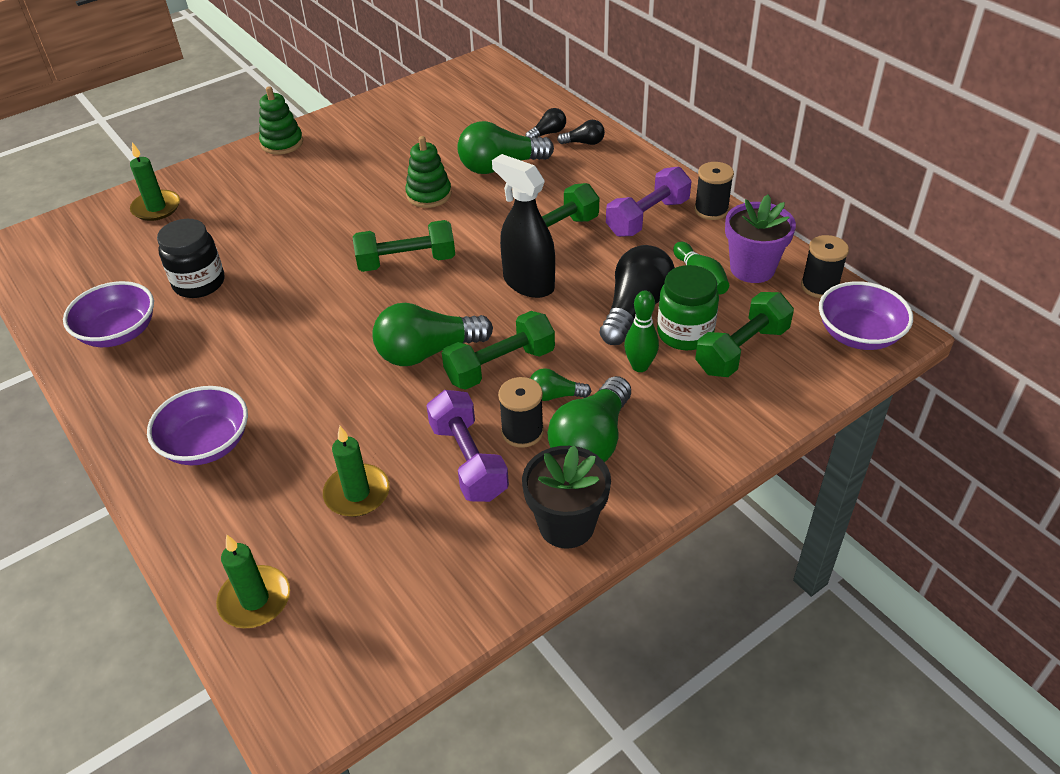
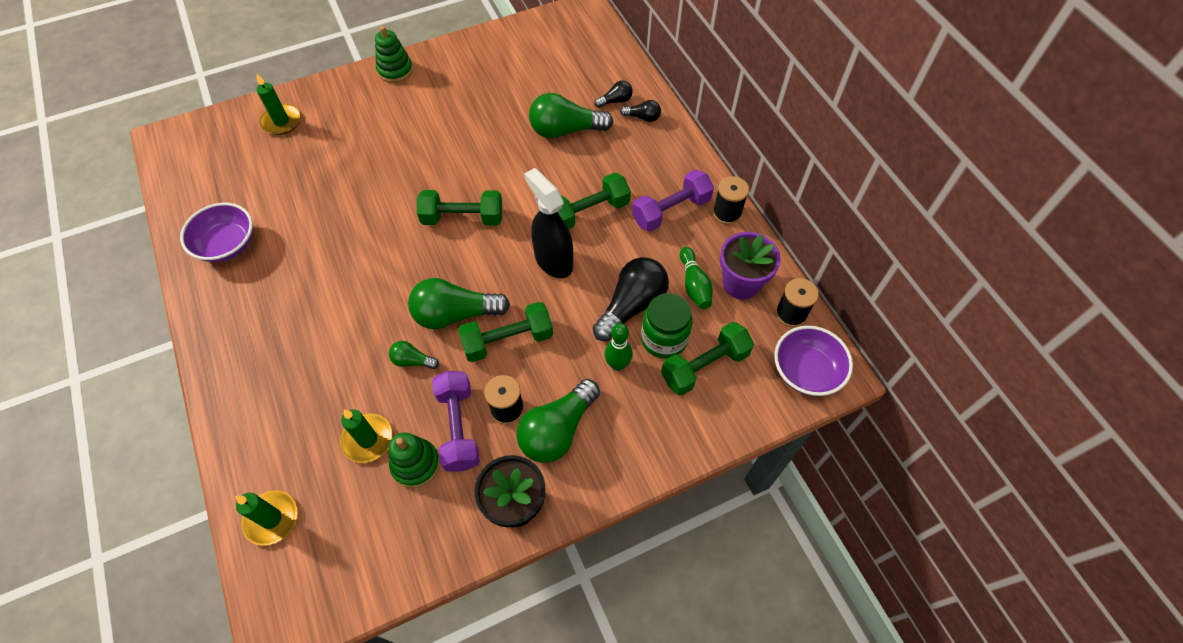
camera: 10 degrees right, 15 degrees up
(199, 283) = (297, 207): black jar -> none
(207, 444) = (269, 367): purple bowl -> none
(429, 194) = (499, 150): green stacking toy -> green stacking toy (415, 464)
(555, 395) = (542, 379): green light bulb -> green light bulb (412, 361)

